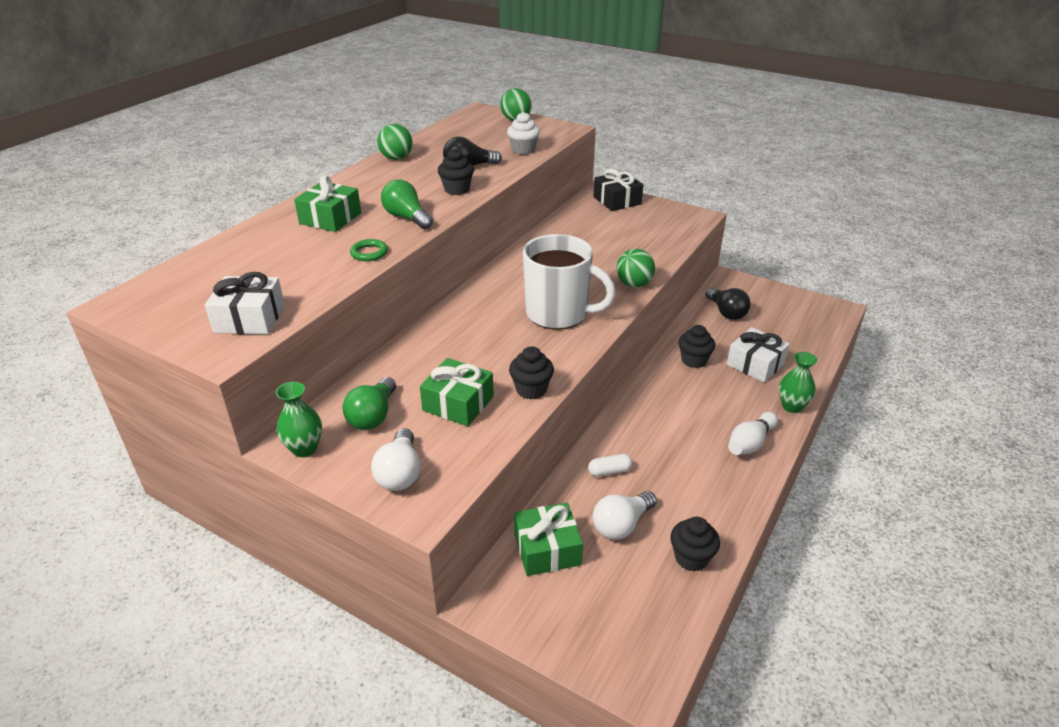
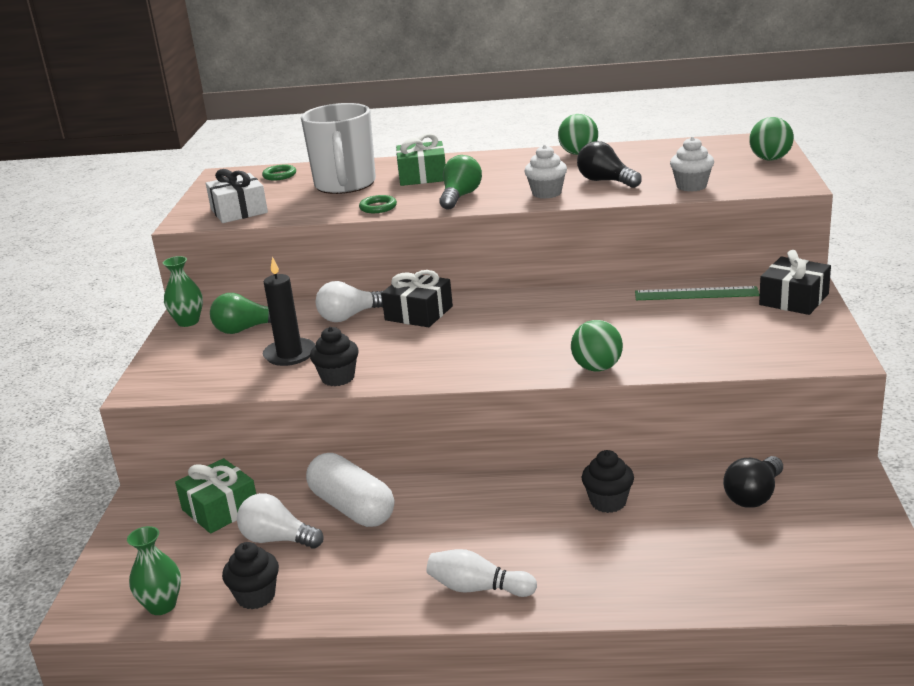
camera: 65 degrees right, 10 degrees down
(188, 276) = (279, 175): none -> green ring
(400, 473) = (181, 365): white light bulb -> white light bulb (349, 316)
(457, 189) = (546, 193): black cupcake -> white cupcake
(458, 403) = (290, 354): green gift -> black candle
(464, 322) = (419, 313): none -> black gift
(558, 314) = (483, 349): white mug -> white mug (345, 185)
(572, 221) = (696, 294): none -> green ruler
(609, 471) = (352, 508): white capsule -> white capsule, size x2.17
(755, 364) = (653, 551): white gift -> none
(792, 406) = (587, 604): green vase -> green vase (162, 605)

